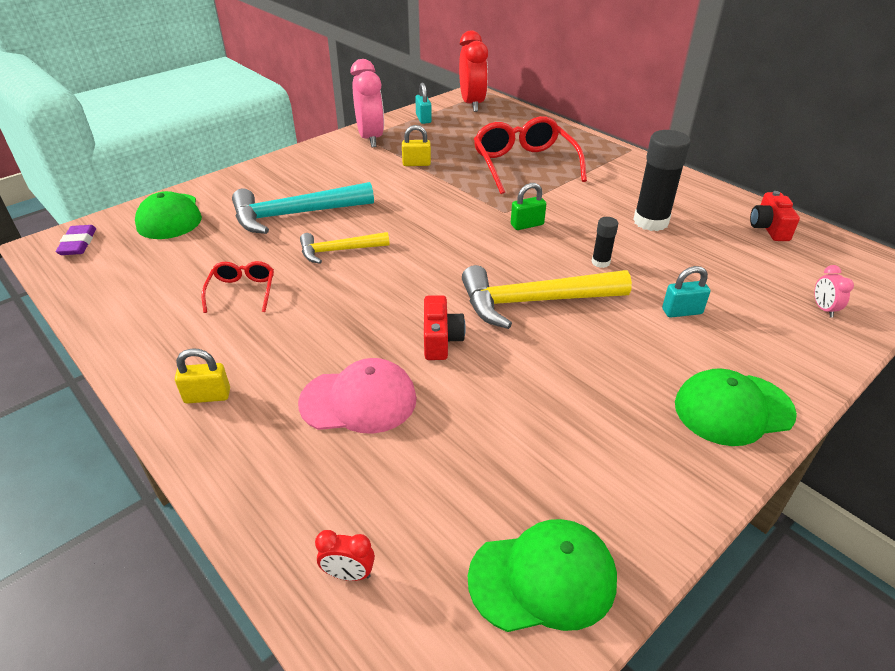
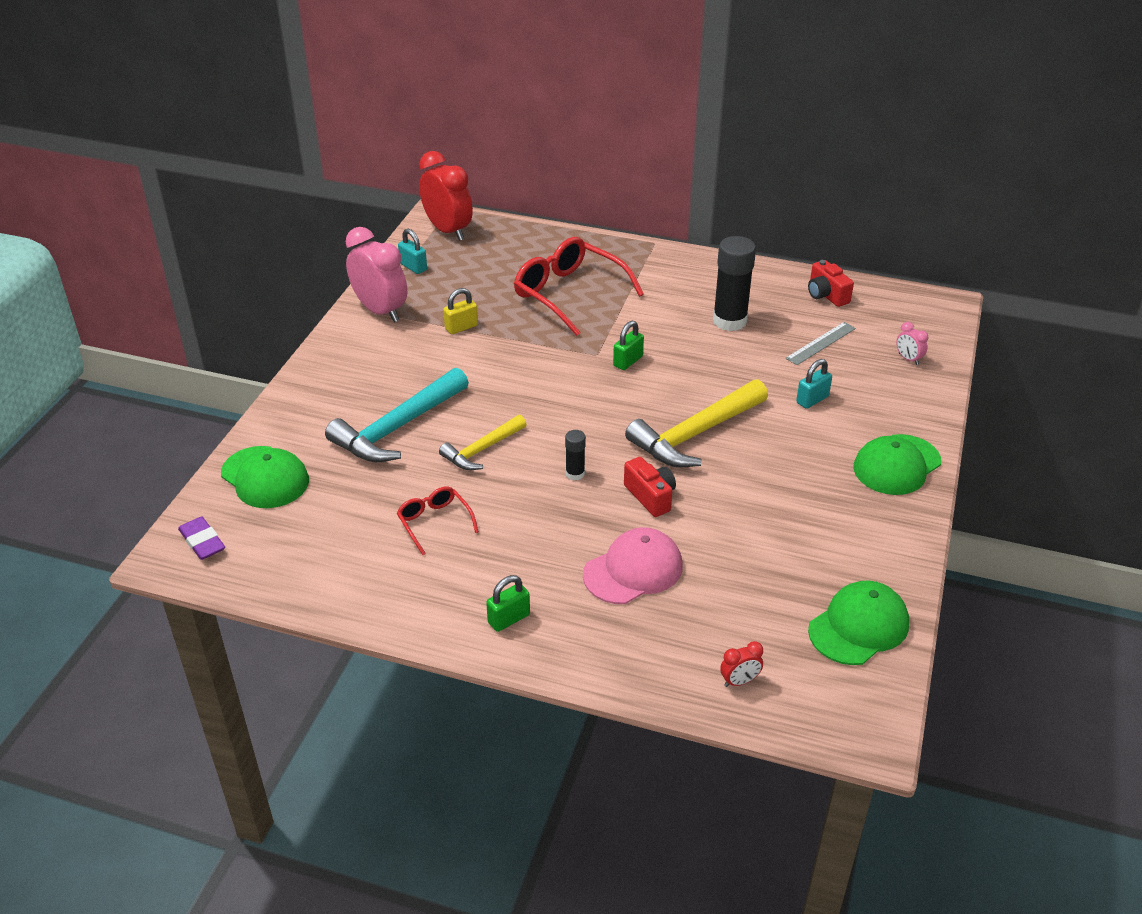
camera: 30 degrees left, 0 degrees up
(207, 396) = (509, 619): yellow padlock -> green padlock
(600, 262) = (719, 377): black glue stick -> black glue stick (575, 474)
(731, 265) = (820, 343): none -> grey ruler

